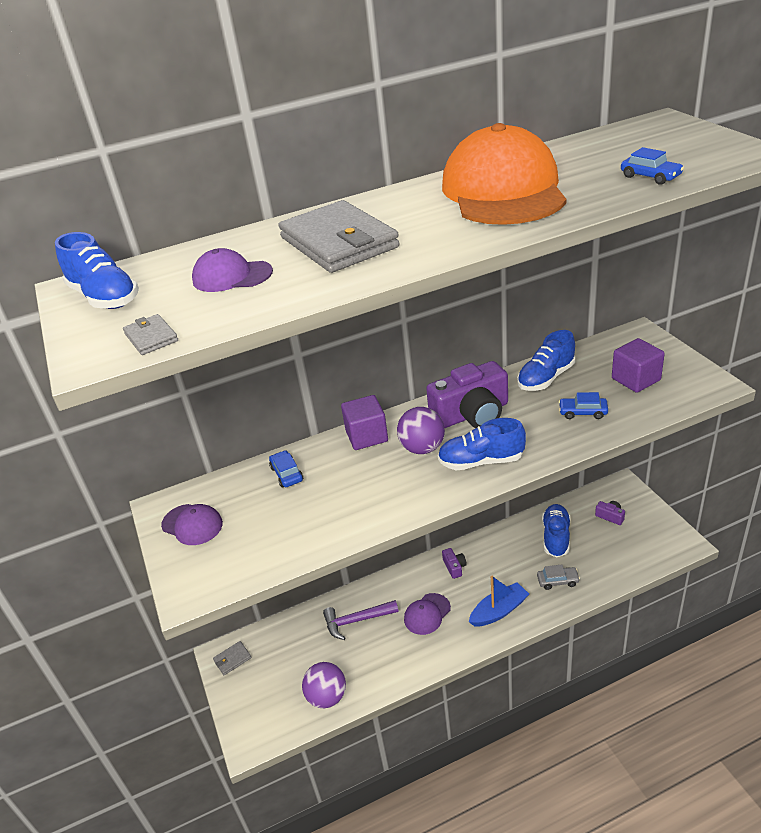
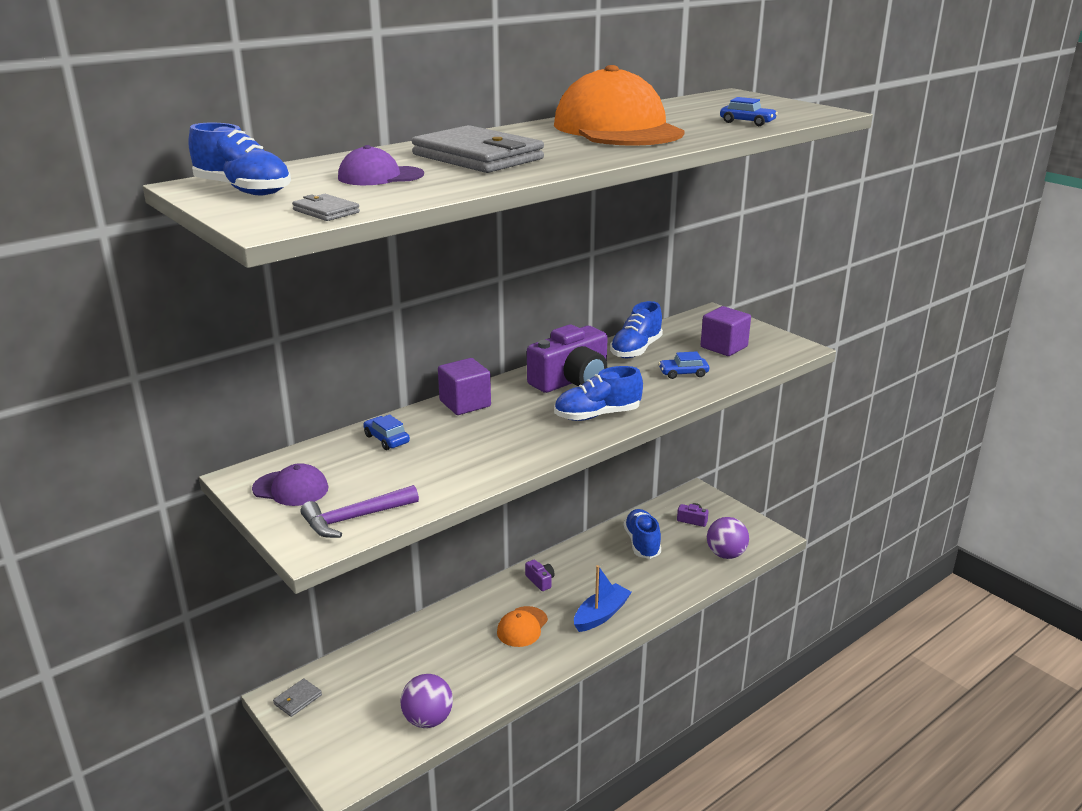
camera: 20 degrees left, 10 degrees down
(356, 621) = (442, 643): purple hammer -> purple hammer (355, 518)
(422, 448) = (530, 409): purple ball -> purple ball (726, 554)
(427, 614) = (522, 627): purple cap -> orange cap
(557, 581) = (655, 581): grey car -> none

